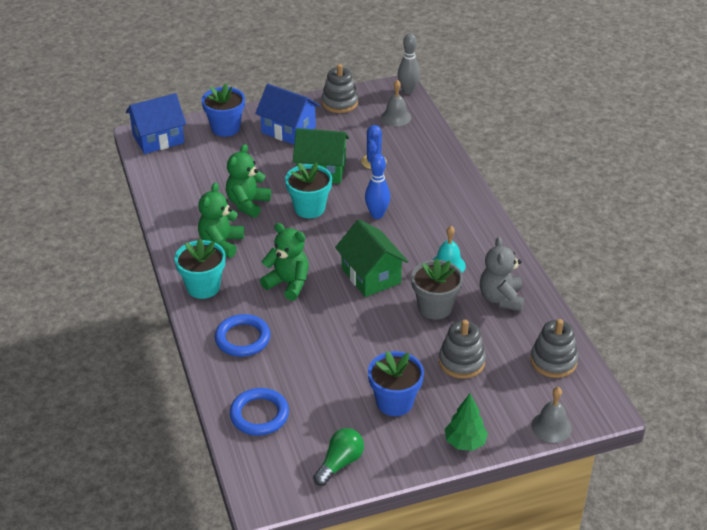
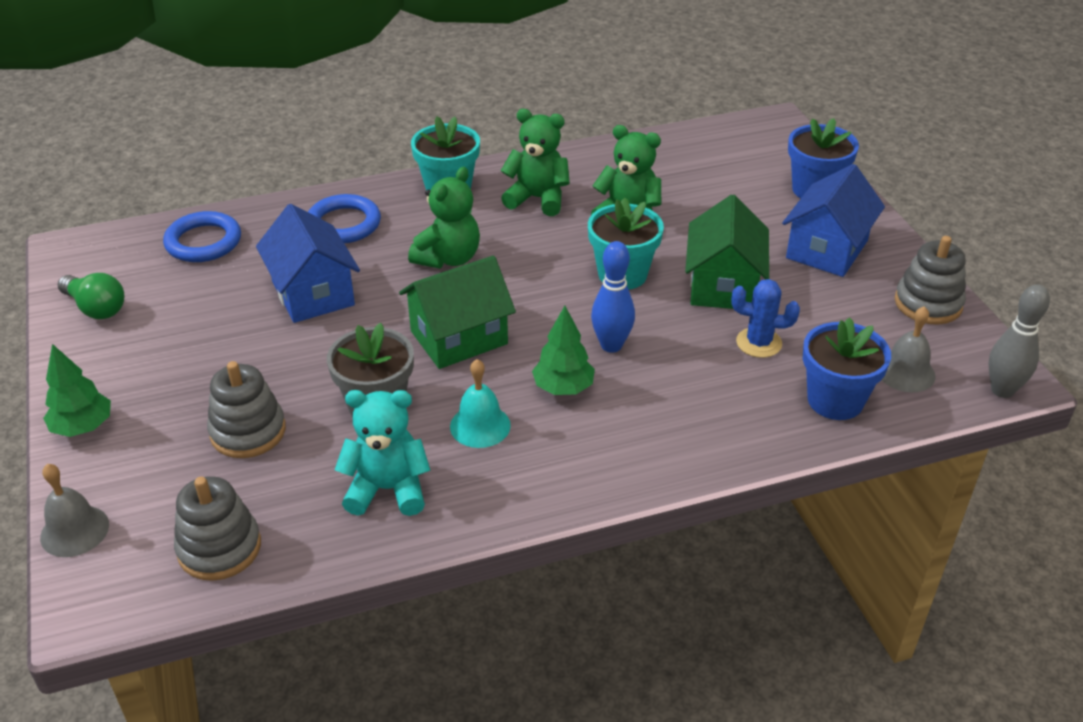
camera: 90 degrees right, 0 degrees up
(158, 139) = (771, 136): blue house -> blue house (313, 293)
(394, 402) = (186, 358): blue flower pot -> blue flower pot (835, 400)
(415, 233) = (563, 388): none -> green tree
(501, 298) = (387, 489): grey teddy bear -> turquoise teddy bear

